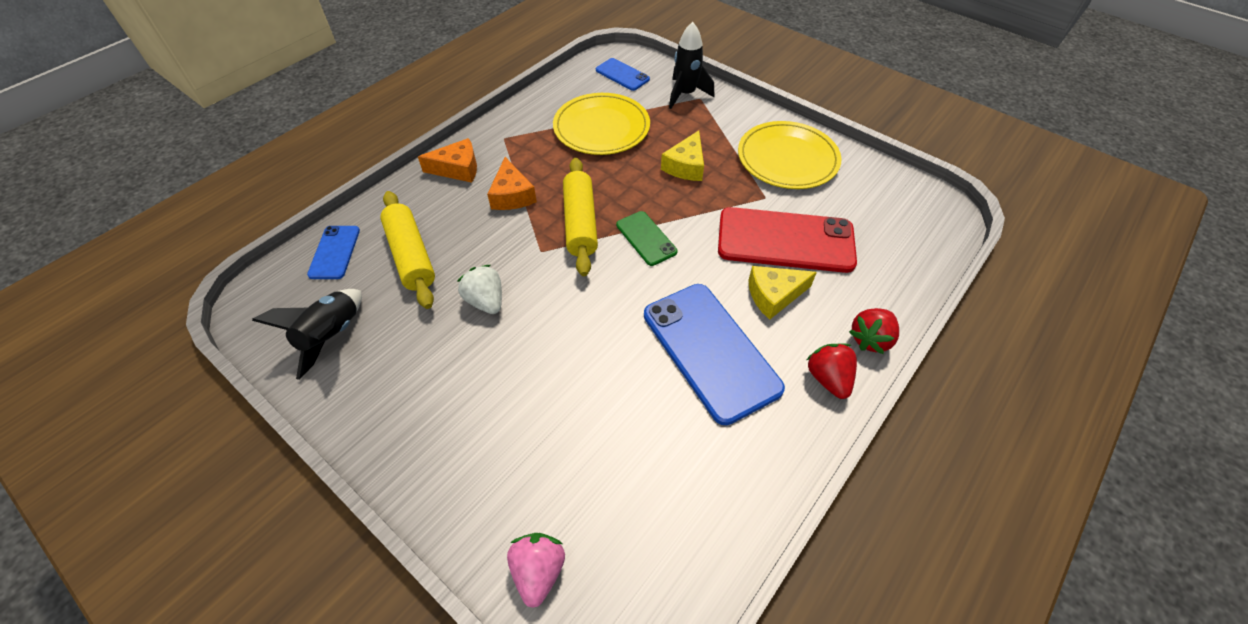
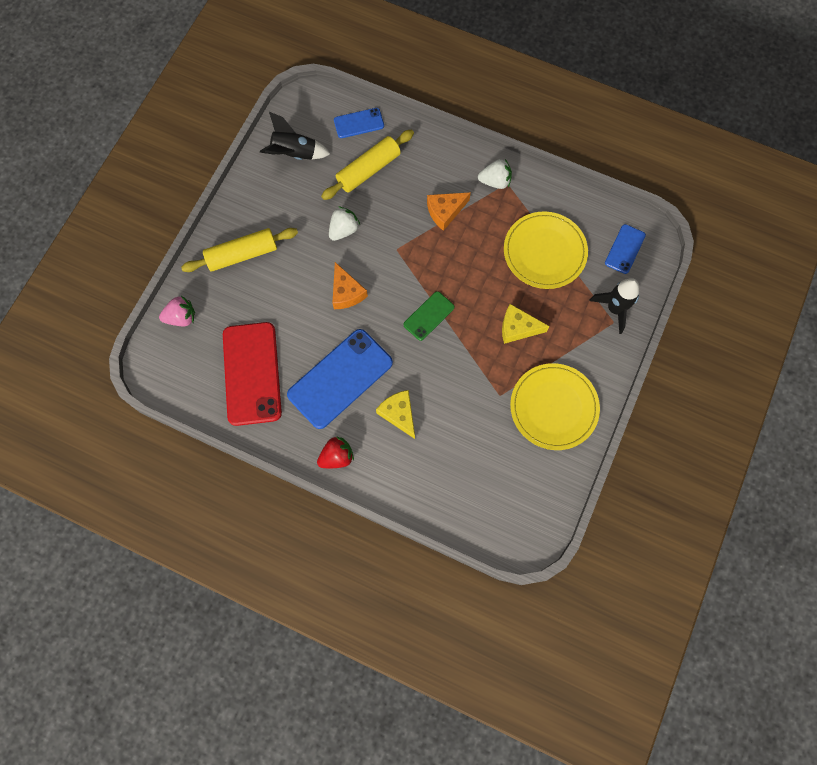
camera: 75 degrees right, 20 degrees up
(457, 169) = (461, 164): orange cheese -> orange cheese (346, 292)
(496, 146) = (495, 181): none -> white strawberry
(580, 223) = (431, 267): yellow rolling pin -> yellow rolling pin (242, 254)
(785, 240) = (456, 416): red phone -> red phone (252, 373)
(870, 339) = (377, 483): red strawberry -> none

